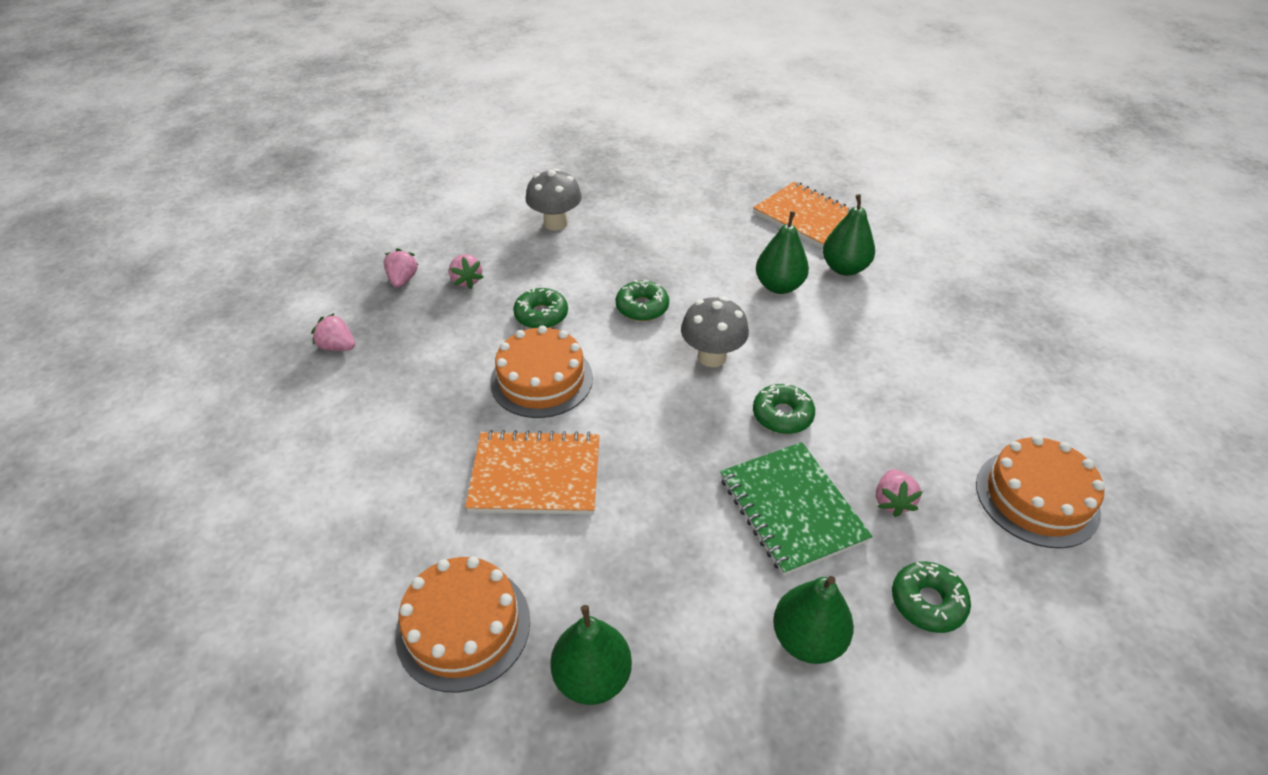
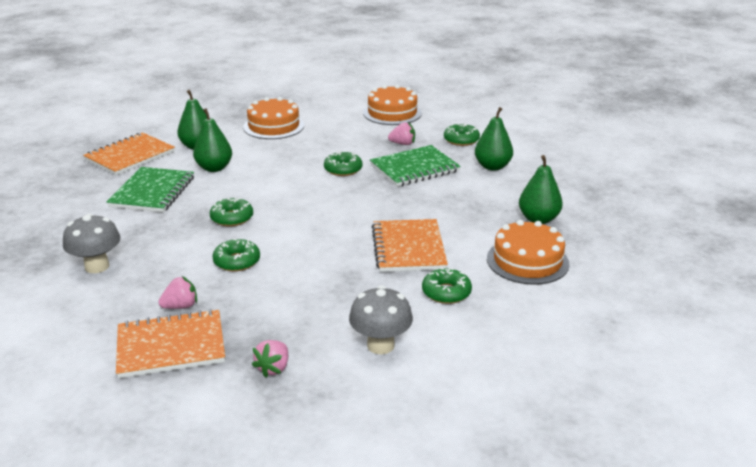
camera: 95 degrees left, 15 degrees down
(403, 280) = (171, 346): pink strawberry -> orange notebook
(415, 506) = (446, 292): none -> green donut
(541, 379) = (315, 254): orange cake -> orange cake (273, 126)
(712, 243) = (152, 192): none -> green notebook
(712, 357) = (289, 191): grey mushroom -> grey mushroom (380, 345)

